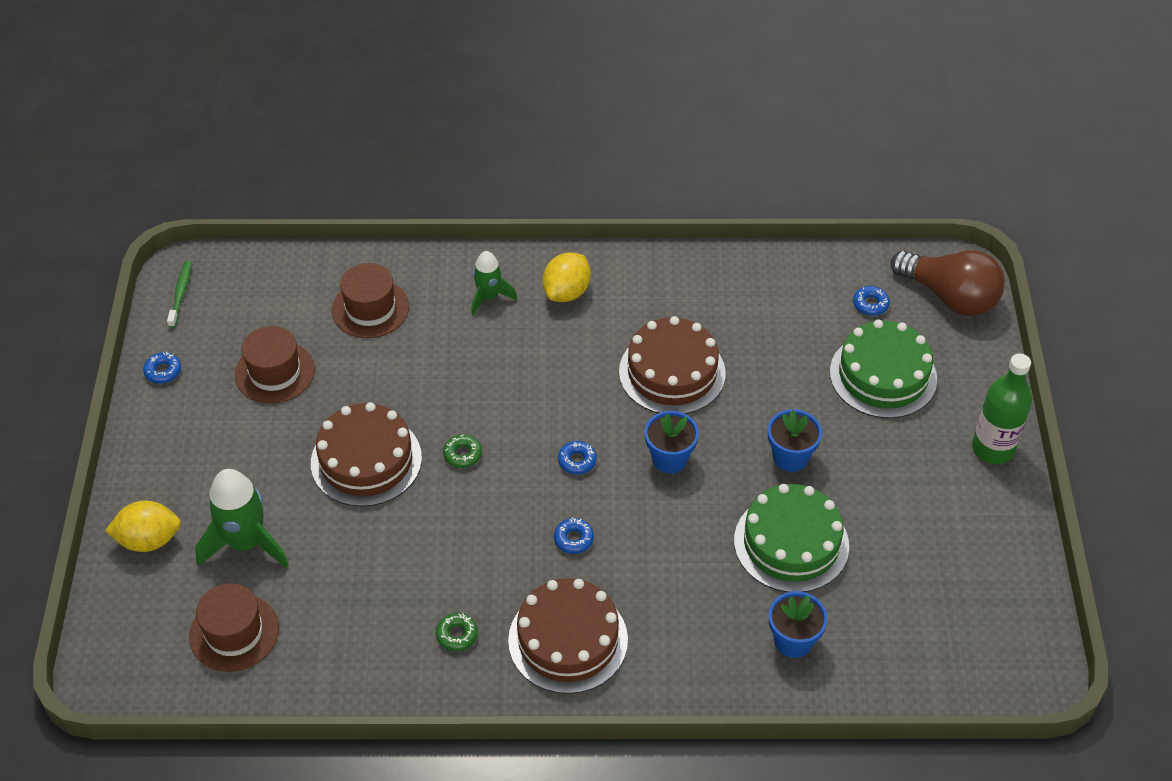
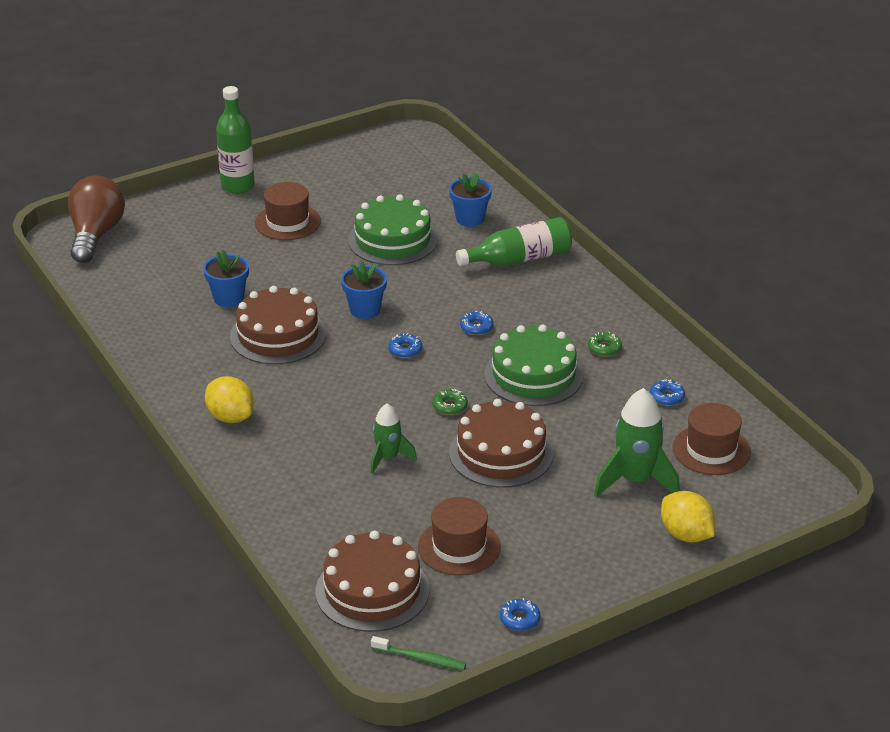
camera: 120 degrees left, 15 degrees down
(180, 293) = (420, 658): green toothbrush -> green toothbrush turned 135 degrees counterclockwise
(370, 308) = (339, 522): brown hat -> brown hat (287, 222)
(489, 297) = (270, 458): green rocket -> green rocket (388, 458)
(567, 292) = (230, 417): yellow lemon -> yellow lemon turned 45 degrees clockwise
(568, 640) = (559, 302): brown cake -> brown cake (372, 590)
(676, 646) = (519, 259): none -> green bottle
(790, 457) = (317, 260): blue flower pot -> blue flower pot (228, 298)
(870, 304) = (130, 266): blue donut -> blue donut (666, 397)
(883, 375) = (203, 243): green cake -> green cake (533, 375)

